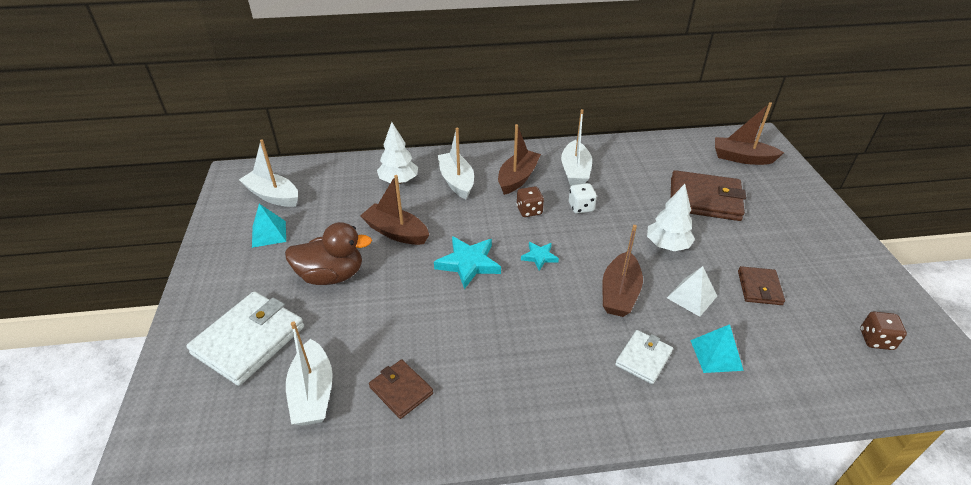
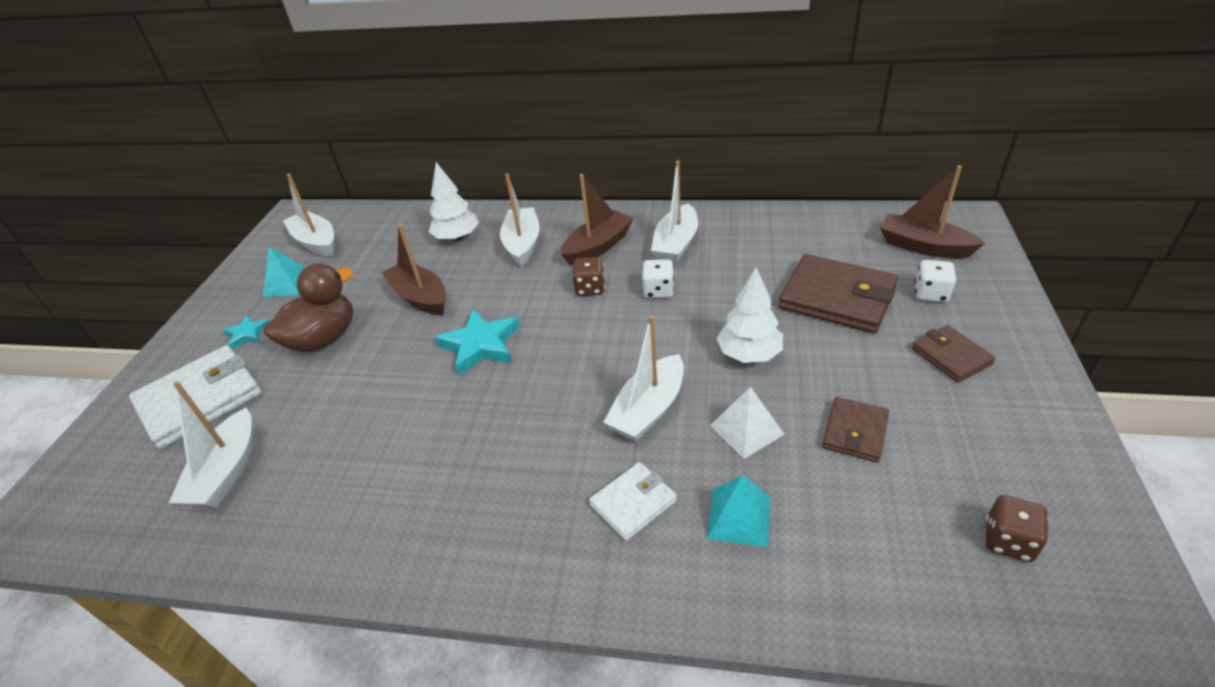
camera: 20 degrees right, 0 degrees up
(331, 275) = (323, 339): brown duck -> brown duck turned 60 degrees counterclockwise
(401, 390) = (319, 487): brown wallet -> brown wallet (951, 356)
(539, 257) = (570, 348): turquoise star -> turquoise star (247, 334)
(619, 293) = (648, 409): brown boat -> white boat
(761, 190) = (931, 294): none -> white dice

